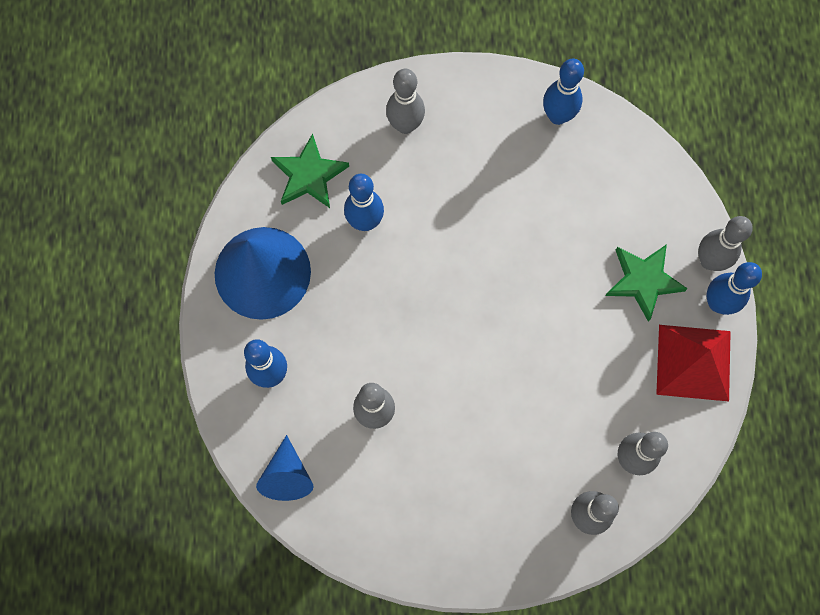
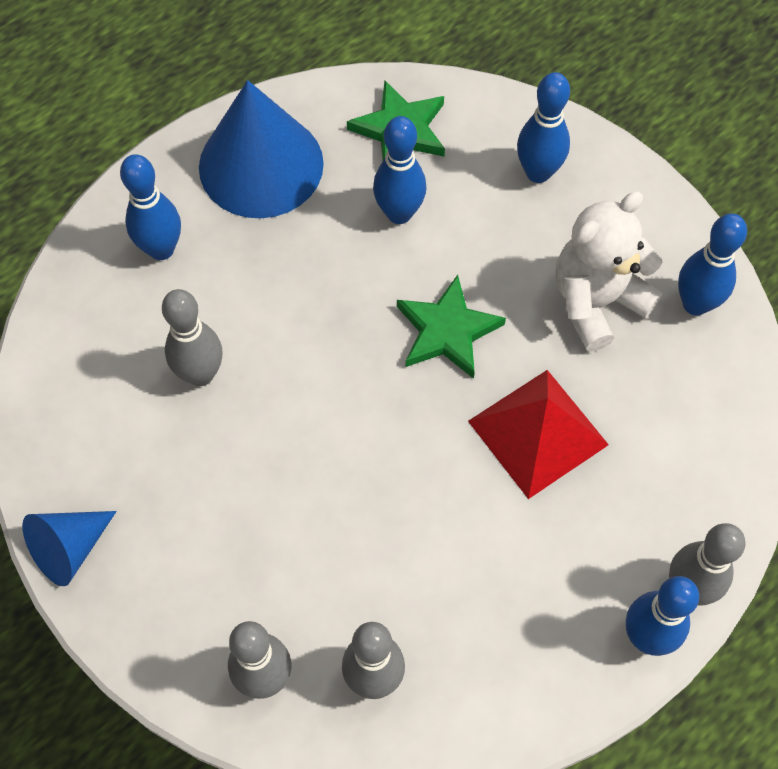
camera: 50 degrees right, 10 degrees down
(287, 476) = (65, 342): blue cone -> blue cone (69, 549)
(405, 125) = (538, 172): grey bowling pin -> blue bowling pin
(513, 165) = (596, 302): none -> white teddy bear
(643, 281) = (595, 533): green star -> green star (447, 331)
(693, 362) = (550, 663): red pyramid -> red pyramid (538, 433)

